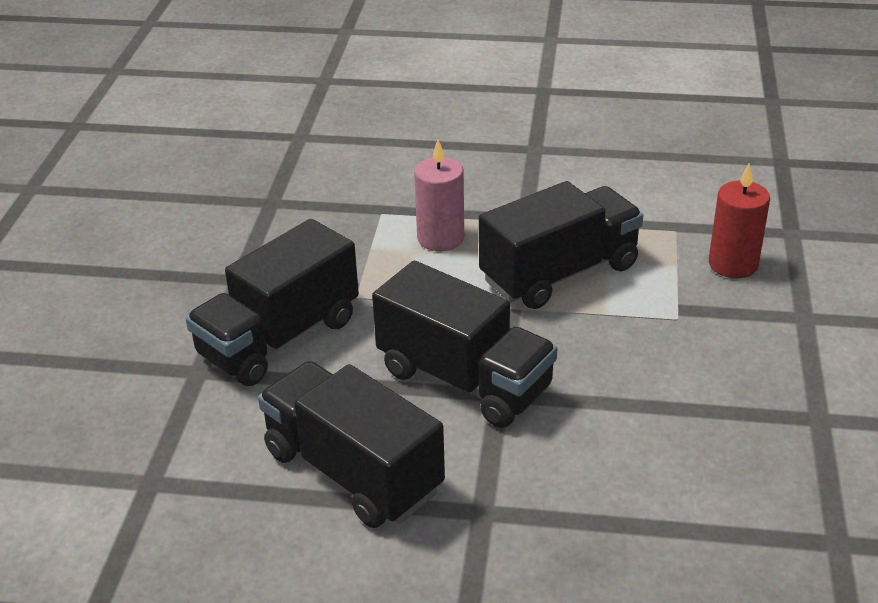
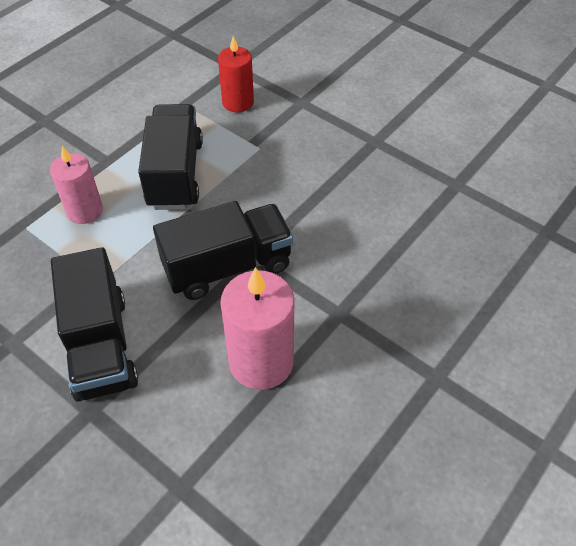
camera: 60 degrees left, 15 degrees up
(353, 471) = (261, 362): black truck -> pink candle

